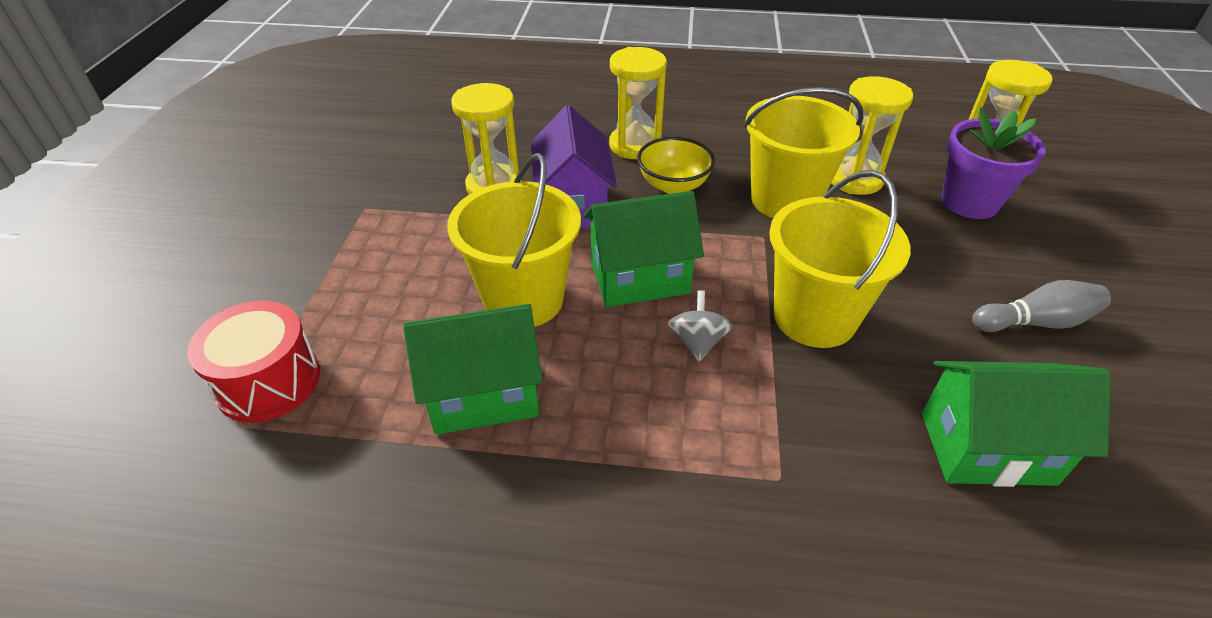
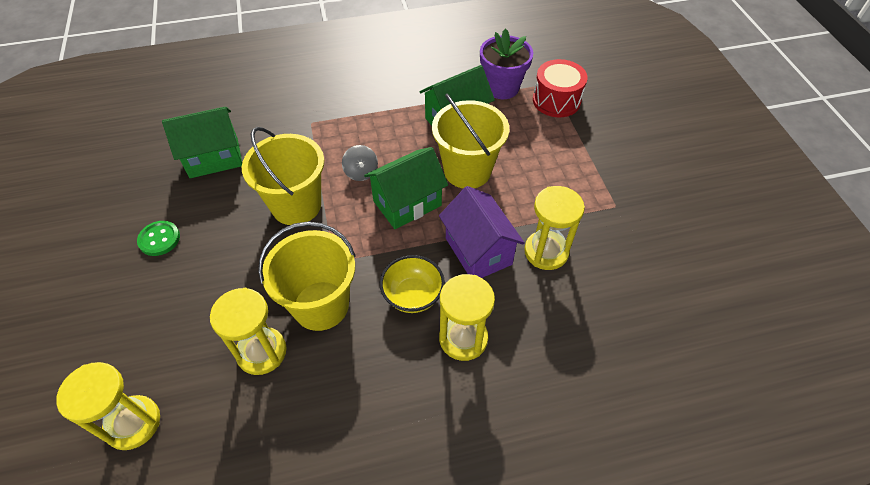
camera: 160 degrees right, 10 degrees up
(969, 202) = (165, 350): purple flower pot -> purple flower pot (502, 88)
(1035, 322) = (159, 239): grey bowling pin -> green button

